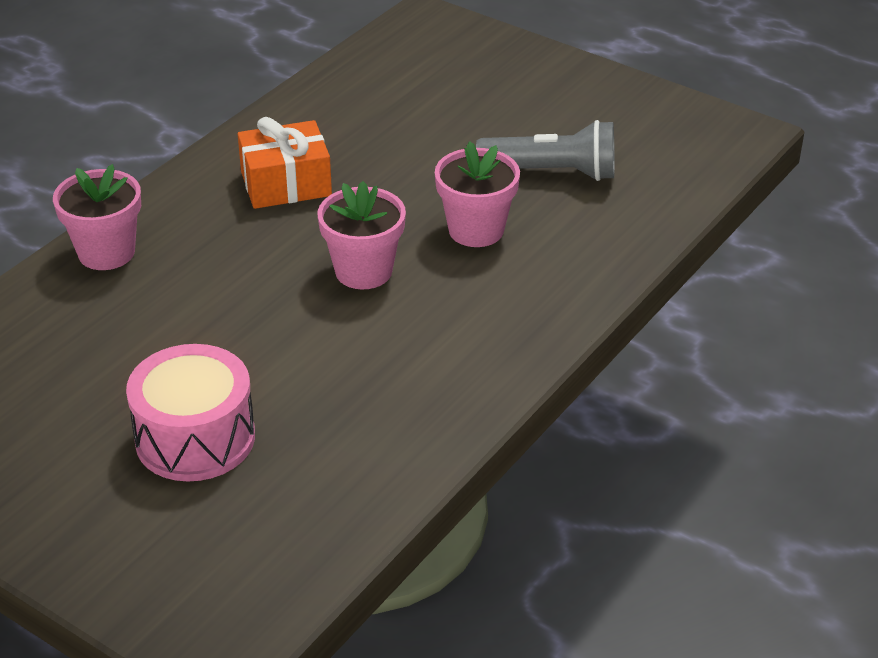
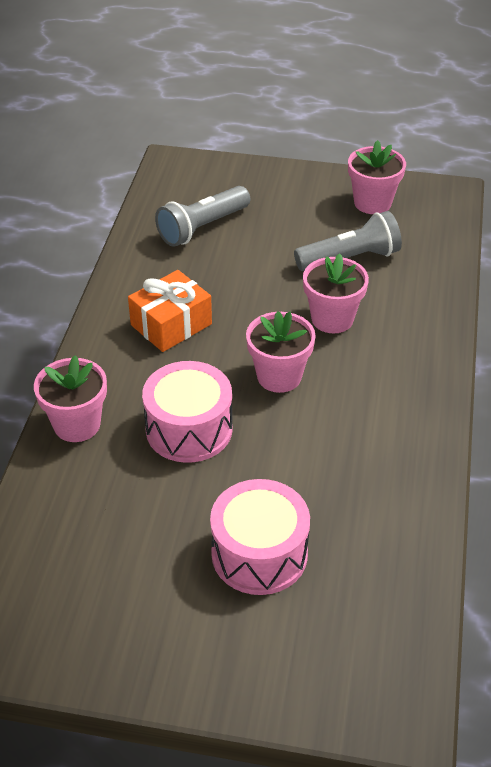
camera: 25 degrees left, 5 degrees up
(220, 293) = (189, 429): none -> pink drum
(402, 94) = (202, 228): none -> grey flashlight
(632, 119) = (372, 203): none -> pink flower pot

